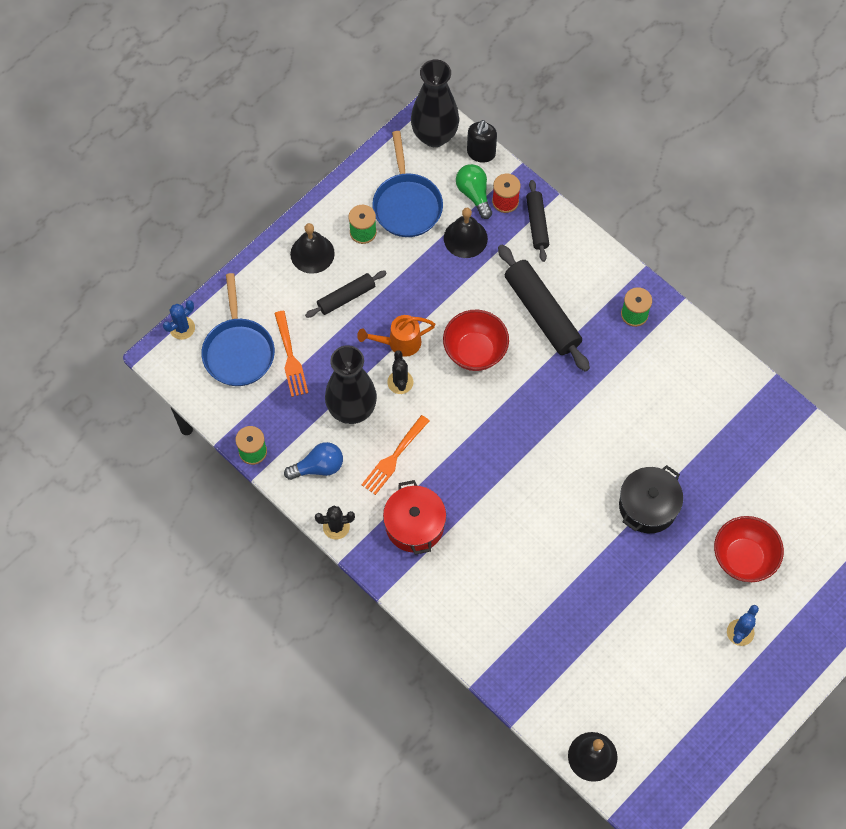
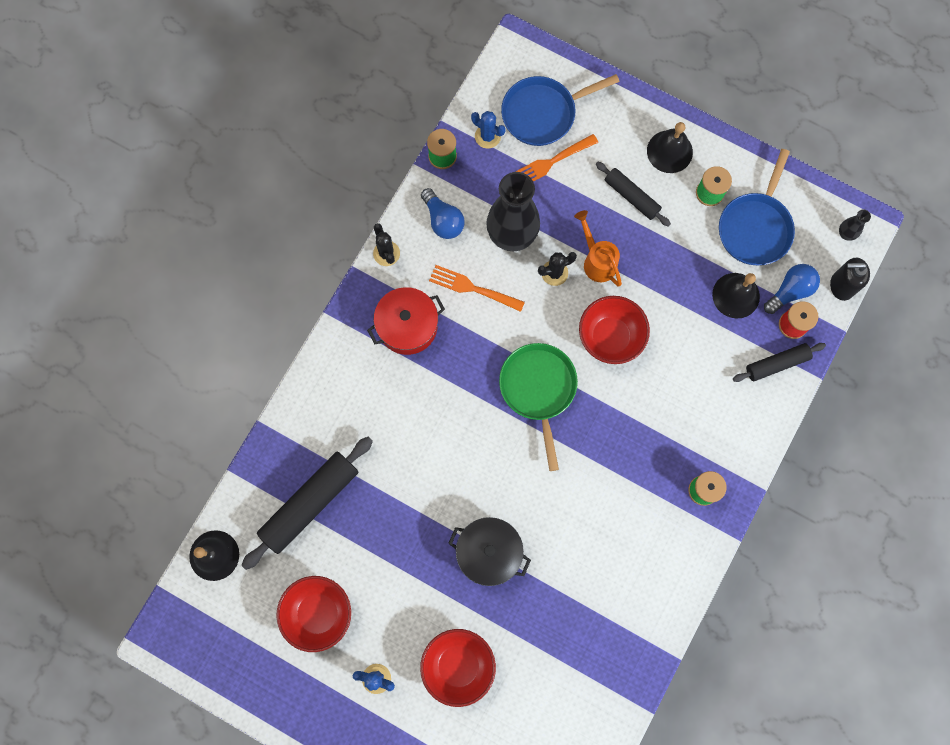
camera: 75 degrees right, 10 degrees up
(182, 328) = (551, 55): blue cactus -> blue cactus (487, 136)
(407, 204) = (755, 227): blue pan -> blue pan turned 45 degrees counterclockwise
(434, 136) = (846, 234): black vase -> black vase, size x0.41
(474, 194) = (790, 291): green light bulb -> blue light bulb
(508, 425) = (538, 390): none -> green pan
(542, 313) = (674, 394): black rolling pin -> black rolling pin (310, 503)
(669, 671) = (318, 613): none -> red bowl

